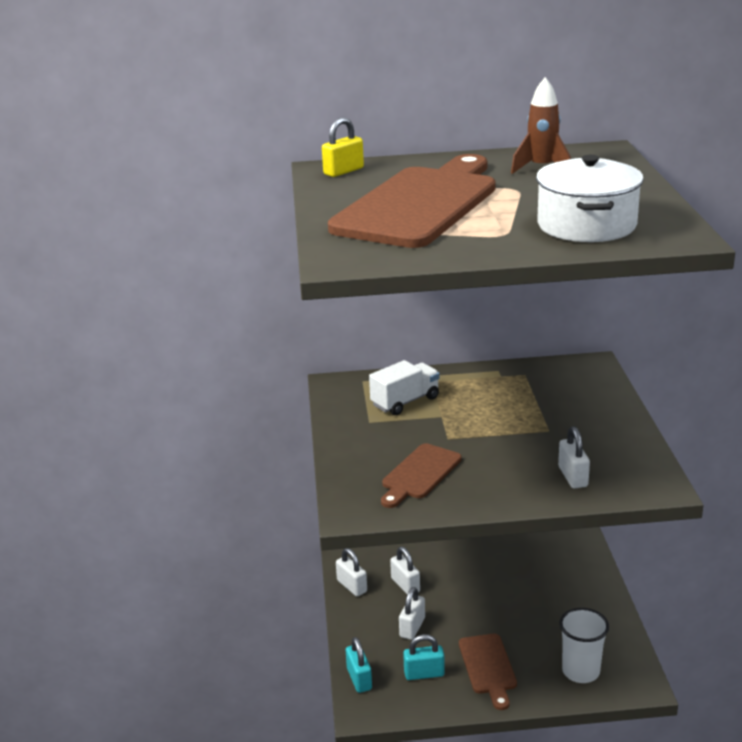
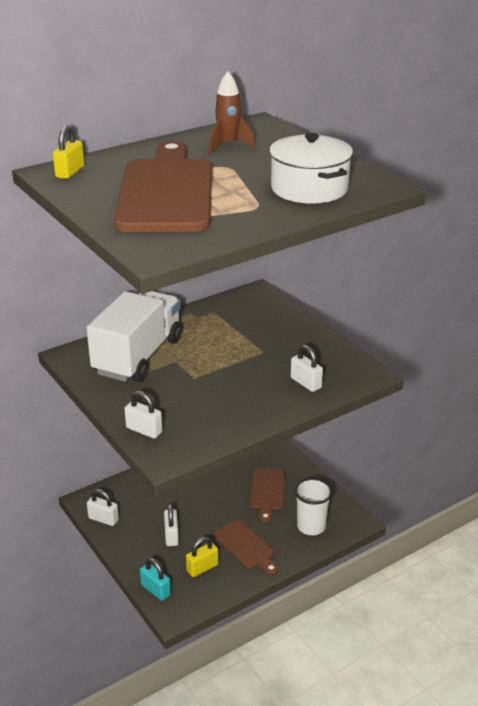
camera: 30 degrees left, 5 degrees up
(405, 401) = (138, 356): white truck -> white truck, size x1.89
(405, 585) = (145, 504): white padlock -> white padlock (144, 430)
(419, 474) = (194, 412): brown cutting board -> brown cutting board (267, 492)
(424, 673) = (202, 568): turquoise padlock -> yellow padlock

